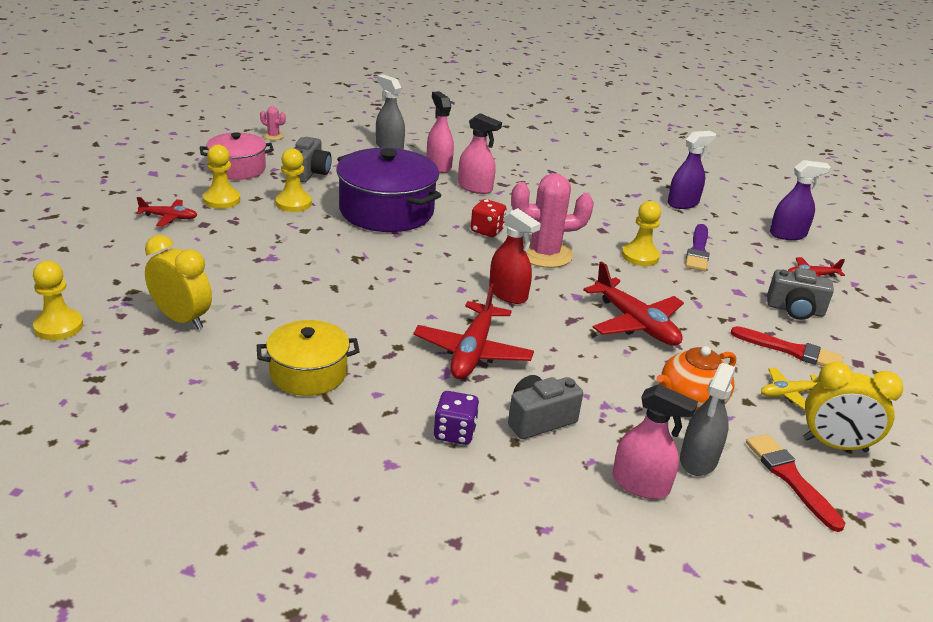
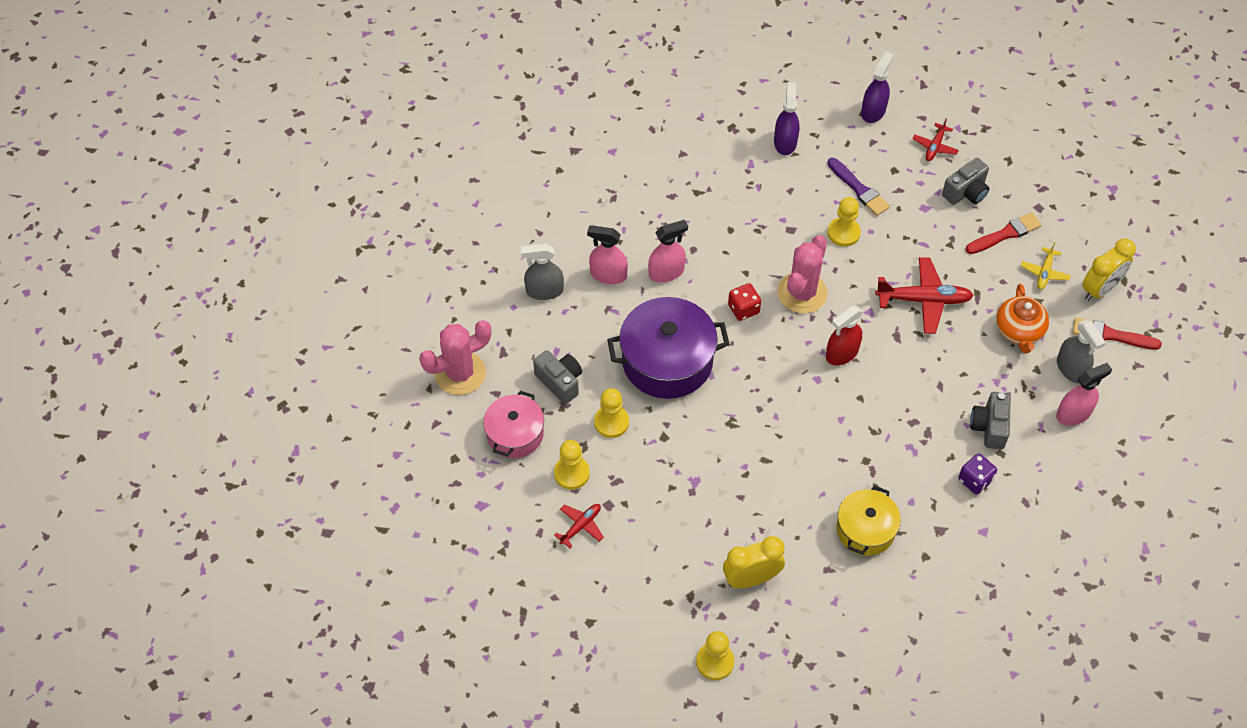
camera: 50 degrees left, 25 degrees up
(273, 136) = (460, 373): pink cactus -> pink cactus, size x2.32
(472, 351) = (898, 419): red plane -> none
(508, 294) = (842, 353): red spray bottle -> red spray bottle turned 150 degrees clockwise

